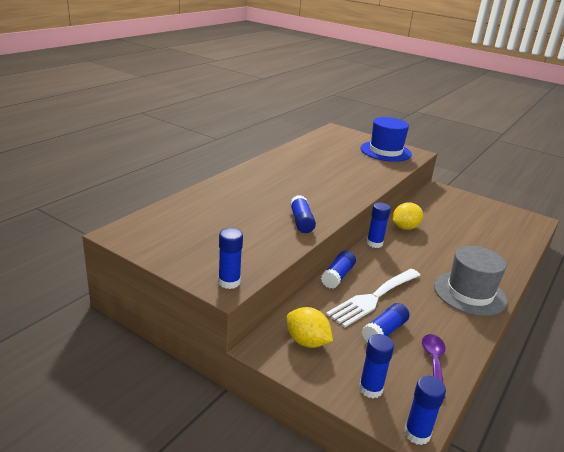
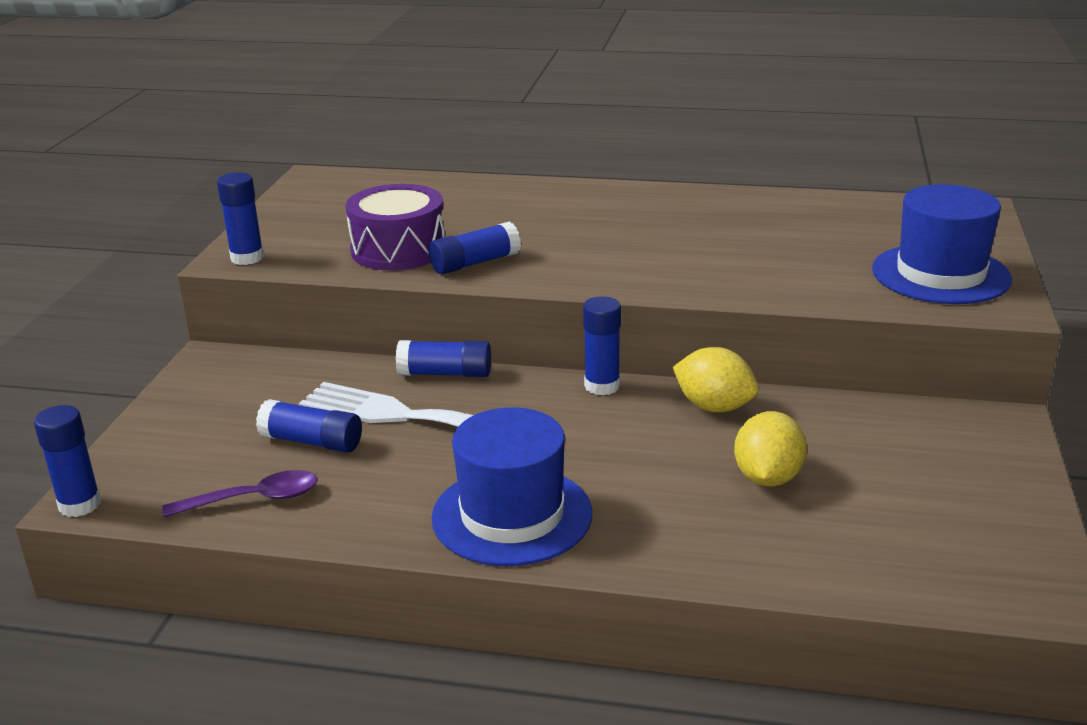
camera: 70 degrees right, 0 degrees up
(265, 235) = (398, 250): none -> purple drum
(307, 342) = (243, 385): yellow lemon -> yellow lemon (767, 478)
(370, 389) = (161, 453): blue glue stick -> none
(469, 293) = (512, 515): grey hat -> blue hat

